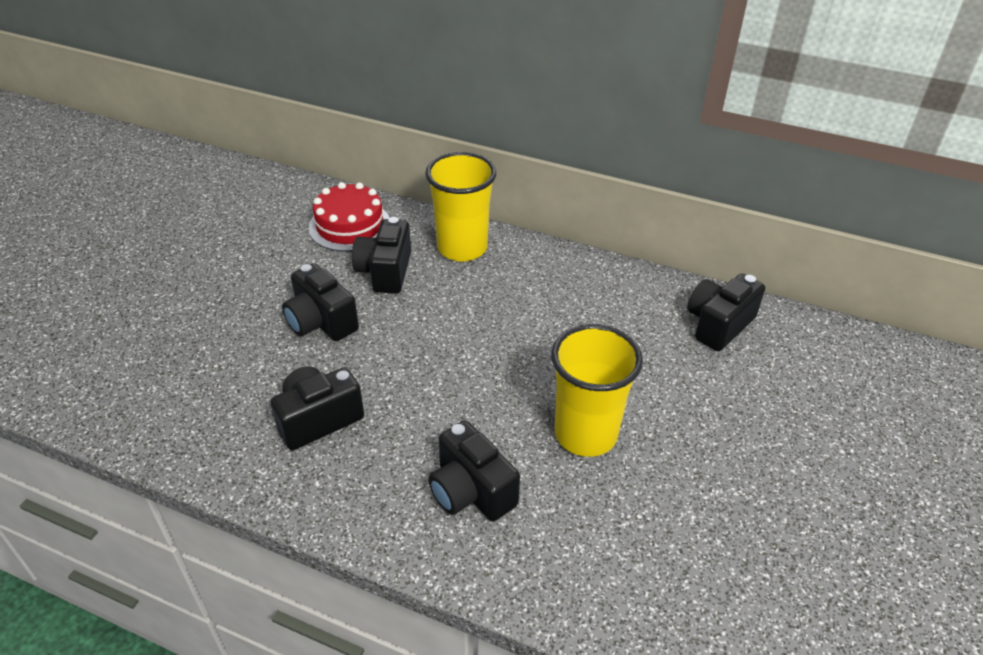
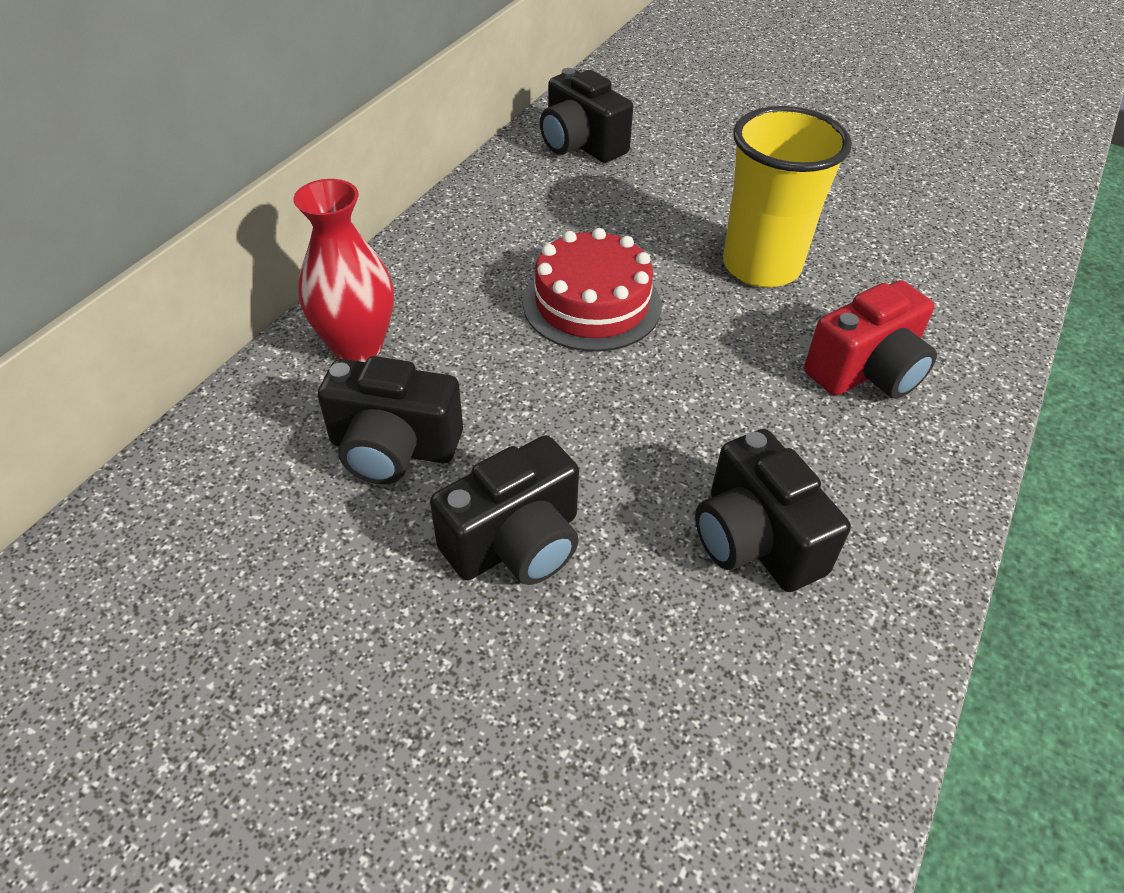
camera: 85 degrees left, 5 degrees up
(350, 225) = (226, 501): red cake -> red cake (592, 304)
(462, 248) = (357, 346): yellow cup -> red vase
(471, 491) = (866, 371): black camera -> red camera

